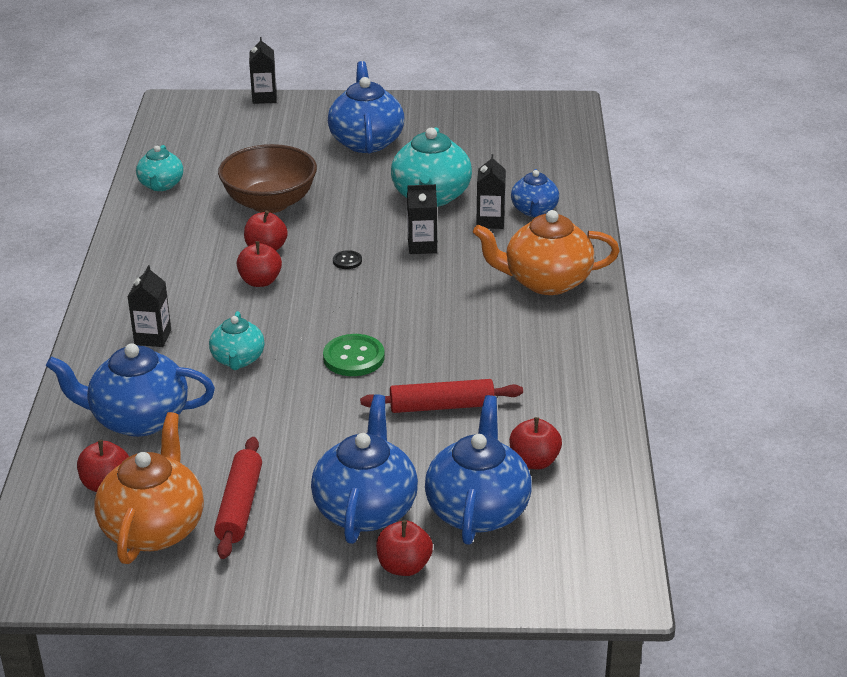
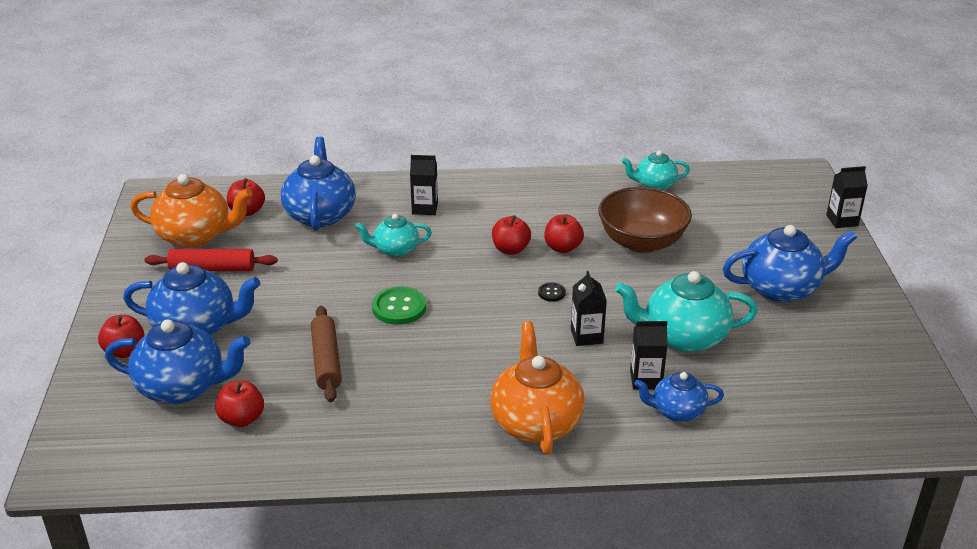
camera: 85 degrees right, 0 degrees up
(442, 406) = (326, 361): red rolling pin -> brown rolling pin

